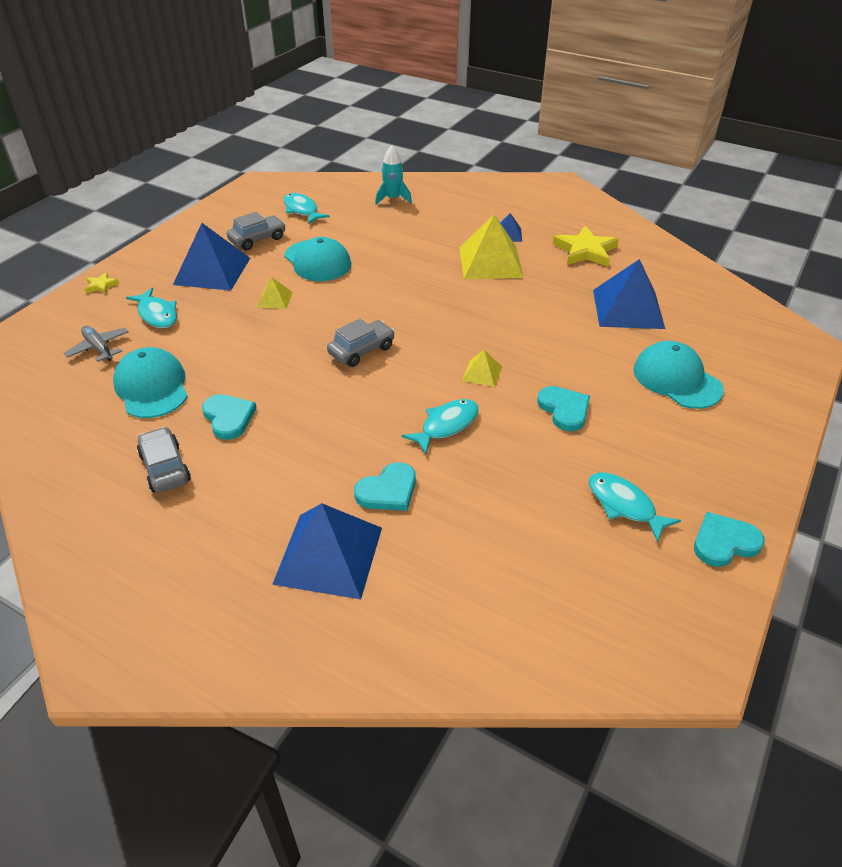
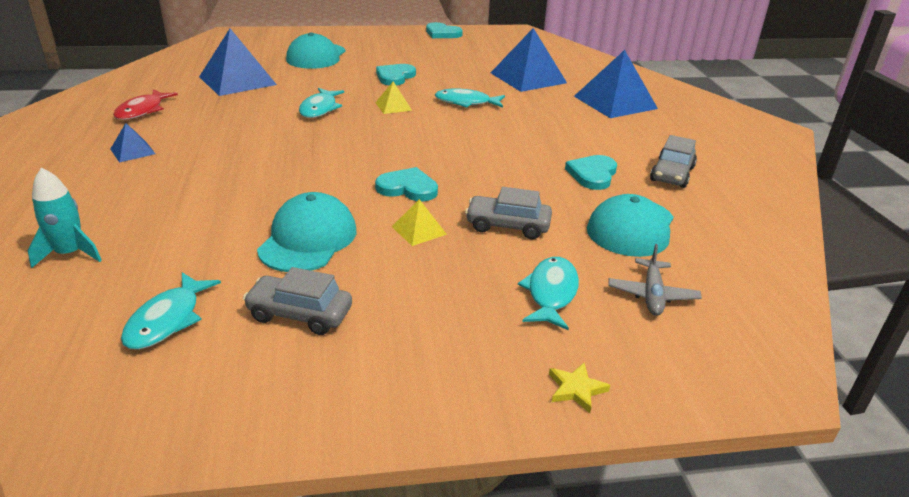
camera: 130 degrees left, 10 degrees down
(212, 271) = (420, 307): blue pyramid -> blue pyramid (528, 77)
(361, 350) = (433, 155): grey car -> grey car (507, 226)
(388, 490) = (547, 102): turquoise heart -> turquoise heart (408, 188)
(490, 262) = (208, 144): yellow pyramid -> none
(585, 251) = (142, 111): yellow star -> red fish
(624, 505) = (452, 52): turquoise fish -> turquoise fish (320, 109)

